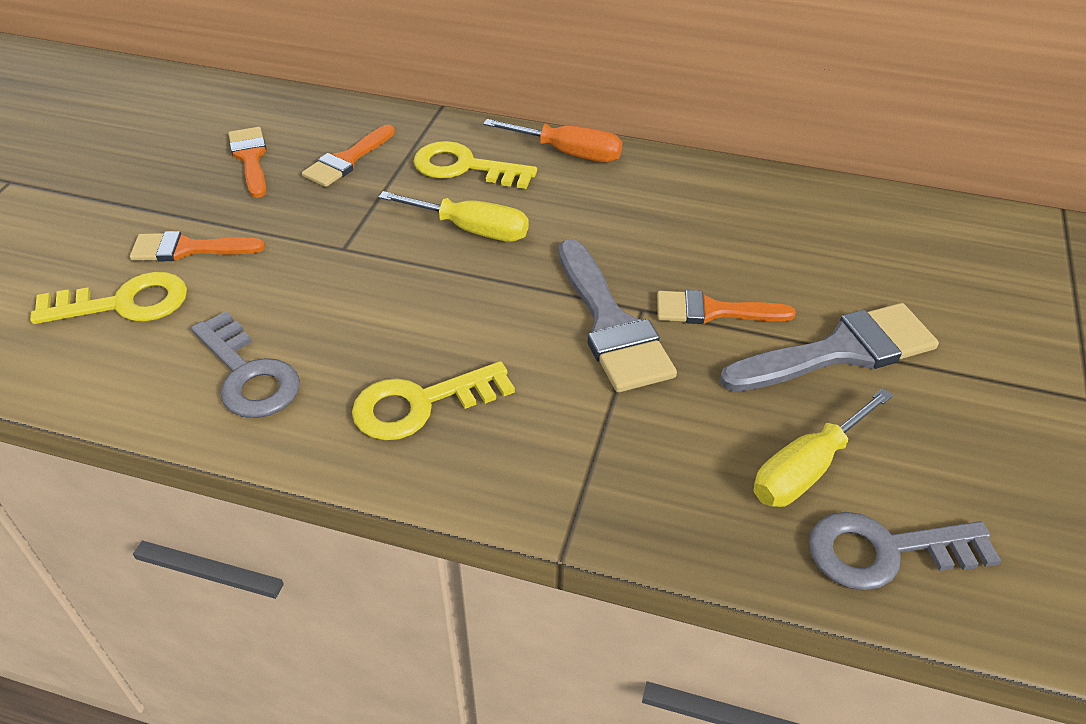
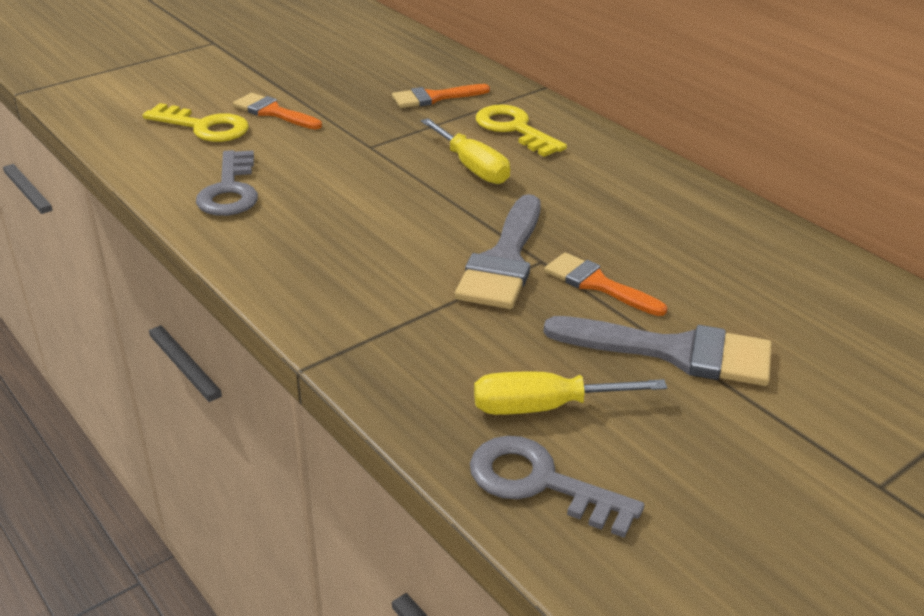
camera: 35 degrees right, 10 degrees down
(250, 158) = (370, 76): orange brush -> none
(420, 404) = (314, 249): yellow key -> none
(569, 153) = (608, 147): orange screwdriver -> none

